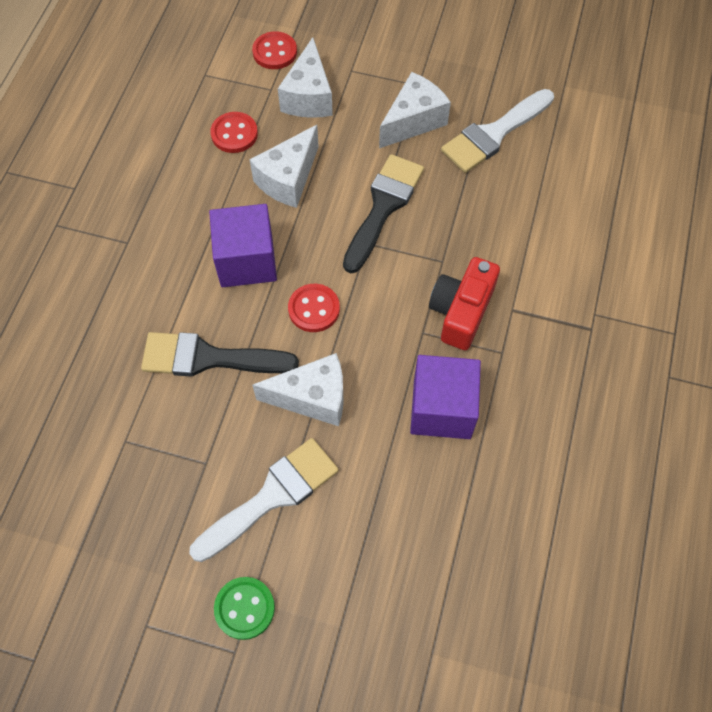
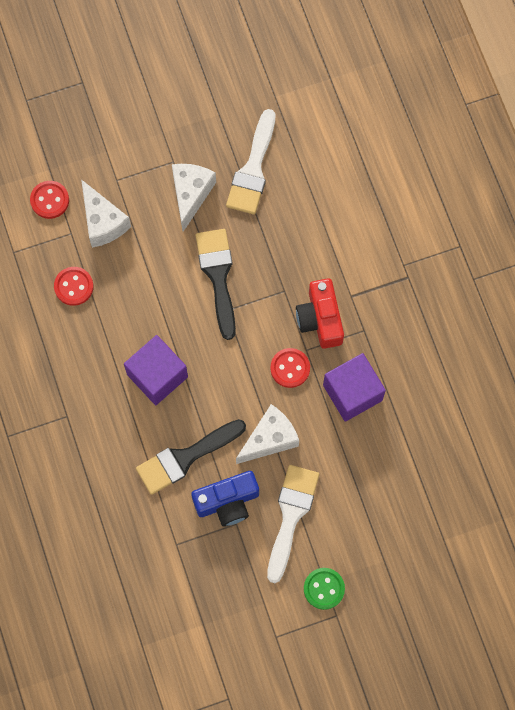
camera: 35 degrees left, 10 degrees up
(215, 433) = (227, 502): none -> blue camera
(288, 179) = (138, 297): white cheese -> none
(314, 309) = (226, 380): red button -> red button (290, 368)

